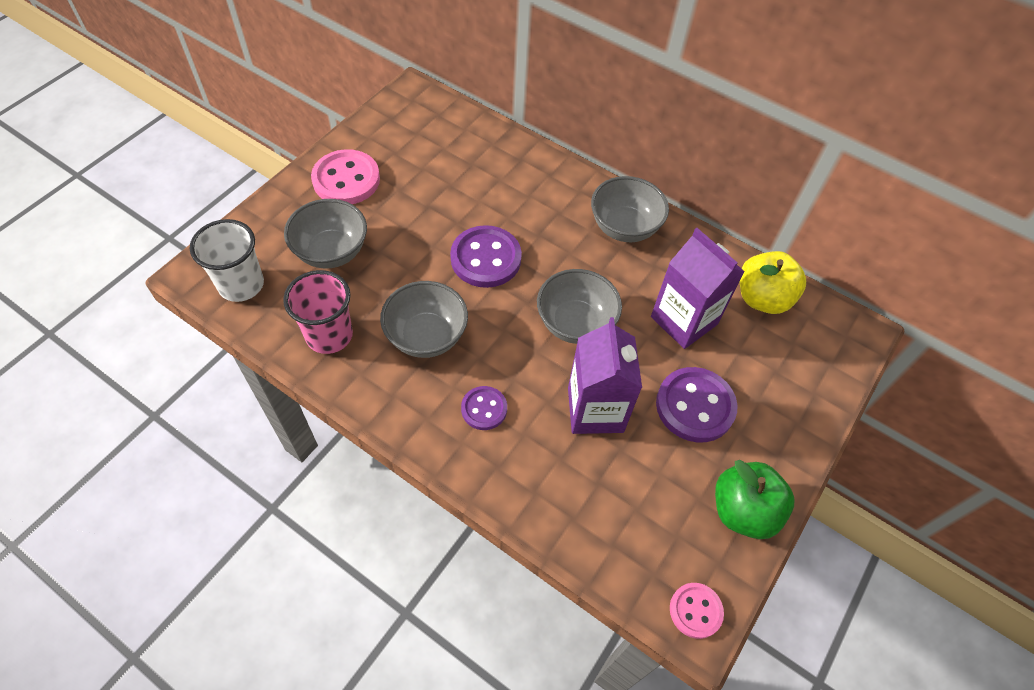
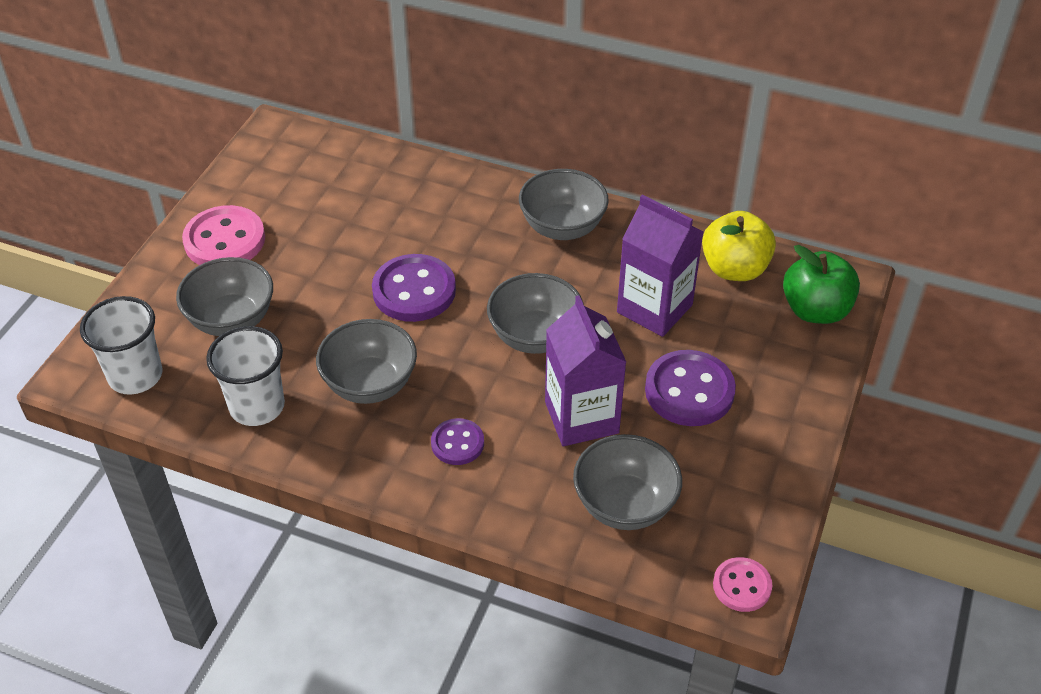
camera: 10 degrees left, 10 degrees down
(329, 335) = (257, 406): pink cup -> white cup
(611, 503) = (624, 505): none -> grey bowl
(743, 510) = (767, 480): green apple -> green apple (815, 310)

